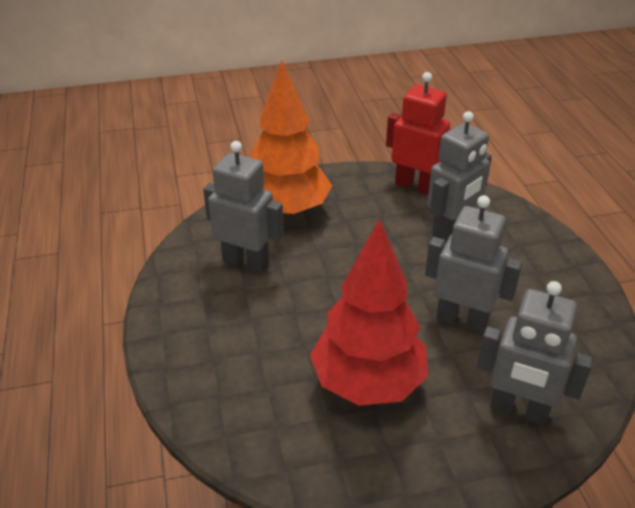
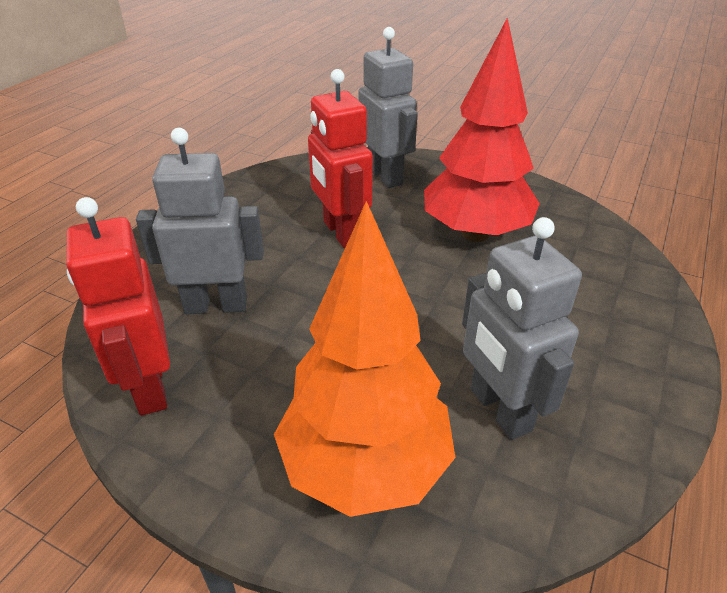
camera: 140 degrees left, 0 degrees up
(462, 320) = (341, 232): grey robot -> red robot

